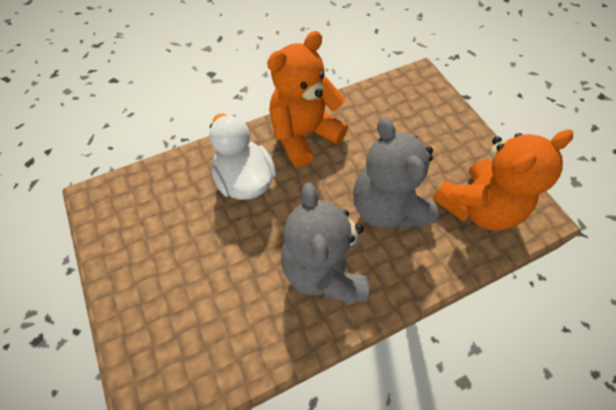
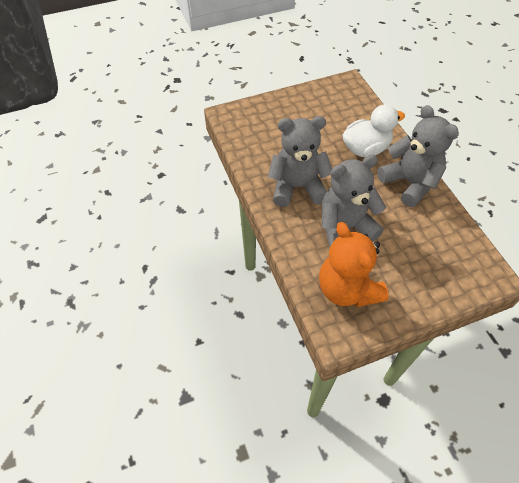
camera: 95 degrees right, 5 degrees down
(304, 135) = (409, 183): orange teddy bear -> grey teddy bear

